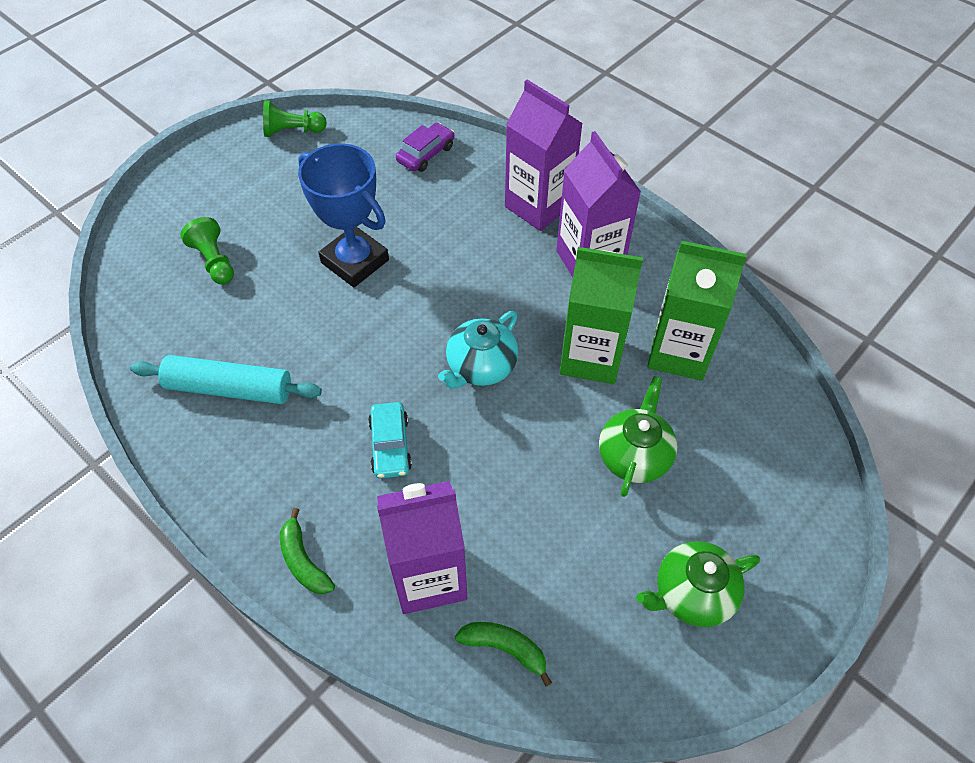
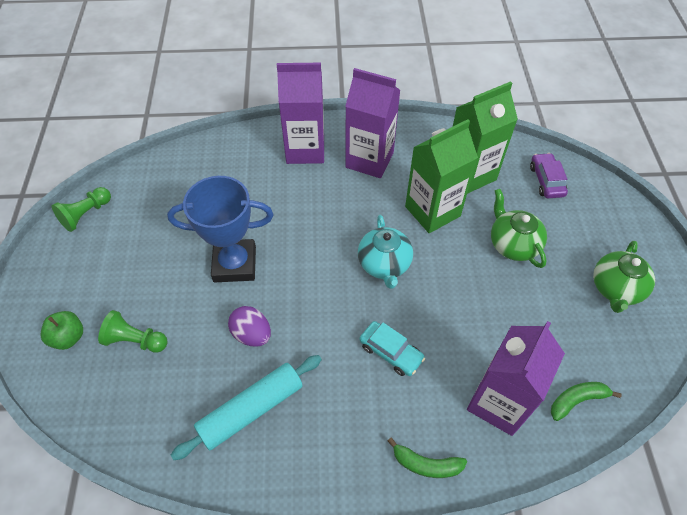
camera: 45 degrees left, 0 degrees up
(175, 220) = (68, 337): none -> green apple
(299, 330) = (252, 334): none -> purple egg
(426, 154) = (199, 166): purple car -> purple car (546, 180)

